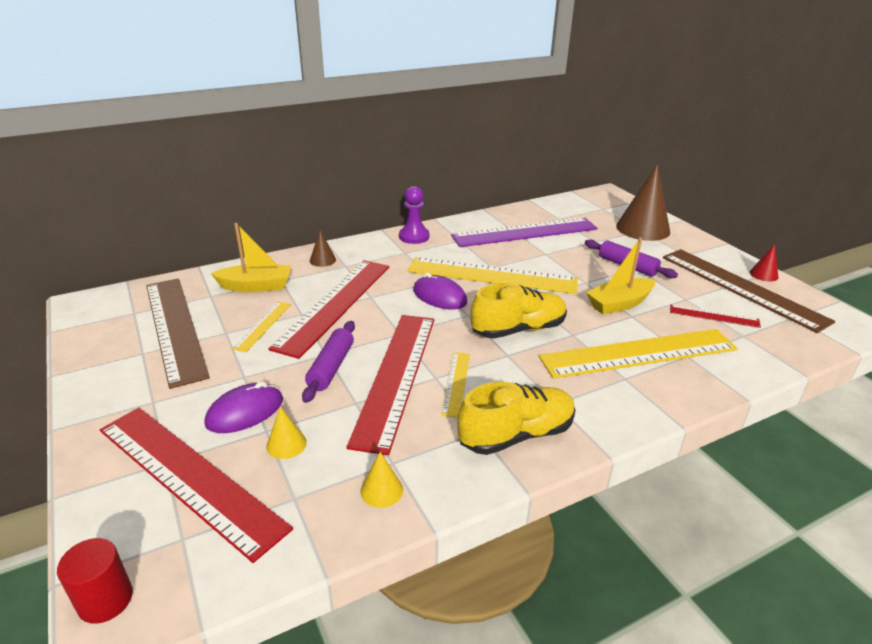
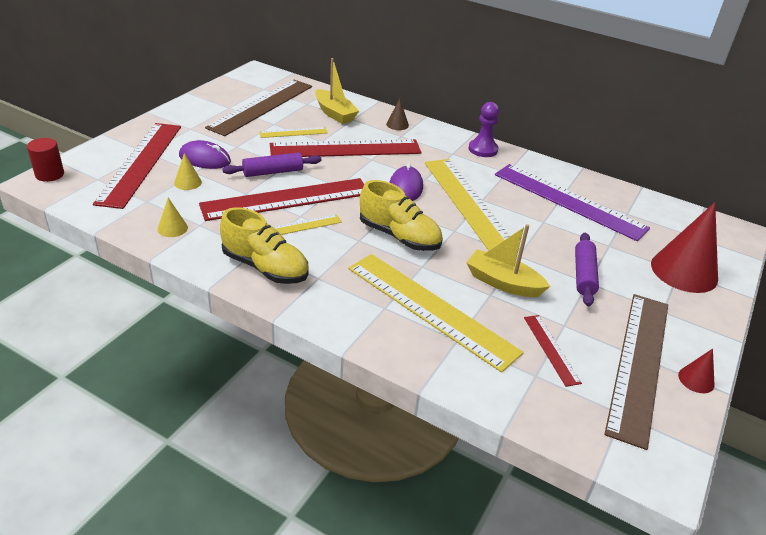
camera: 55 degrees right, 5 degrees up
(643, 228) = (684, 271): brown cone -> red cone

